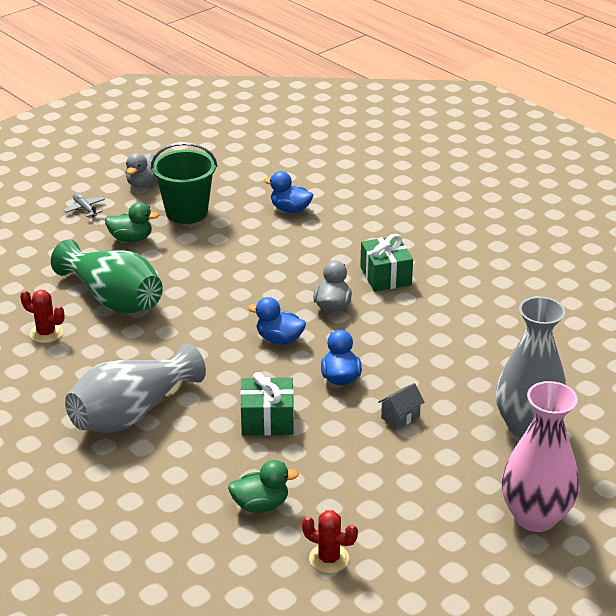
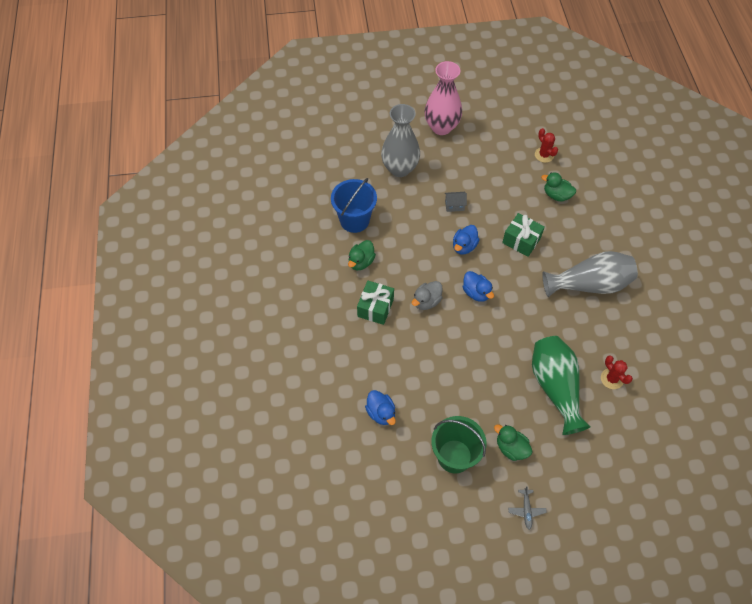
camera: 145 degrees left, 25 degrees up
(143, 183) = (465, 519): grey duck -> none
(451, 306) = (361, 262): none -> green duck
(510, 340) = (354, 220): none -> blue bucket

